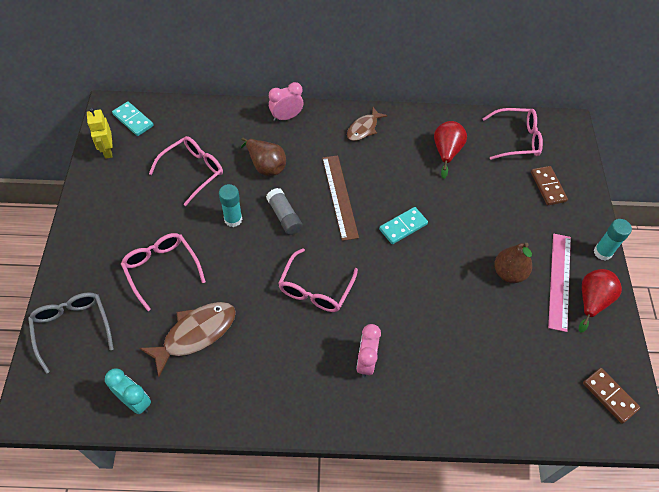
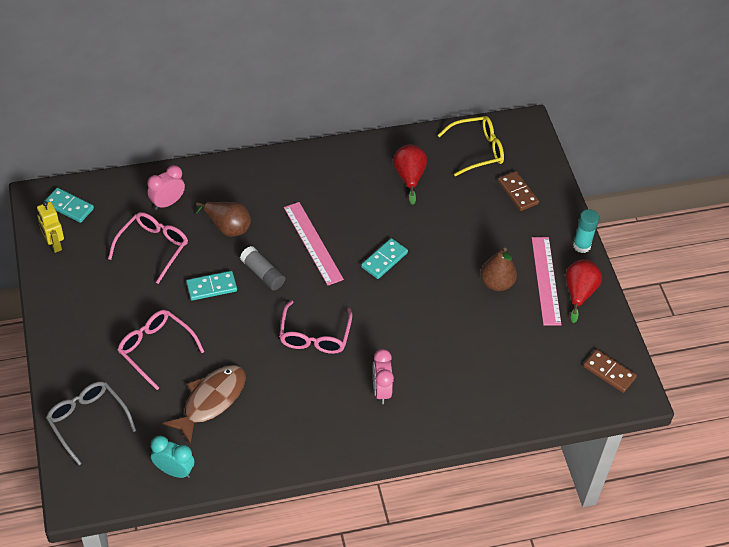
camera: 15 degrees left, 5 degrees down
(233, 219) = (211, 287): turquoise glue stick -> turquoise domino
(286, 117) = (233, 172): pink clock -> pink clock (167, 203)
(339, 196) = (312, 243): brown ruler -> pink ruler
(363, 128) = (318, 169): brown fish -> none
(516, 139) = (477, 150): pink glasses -> yellow glasses

